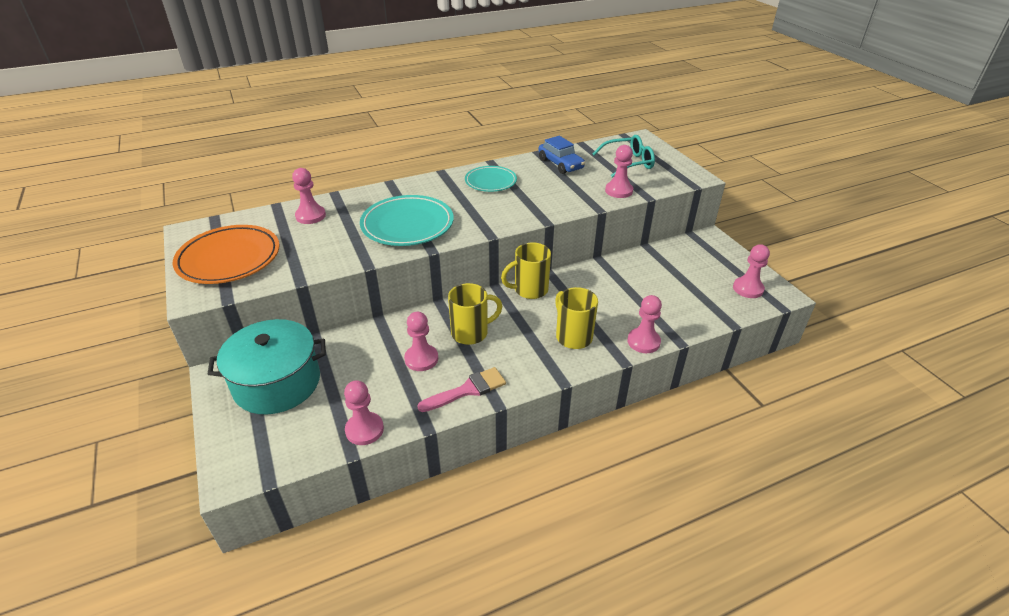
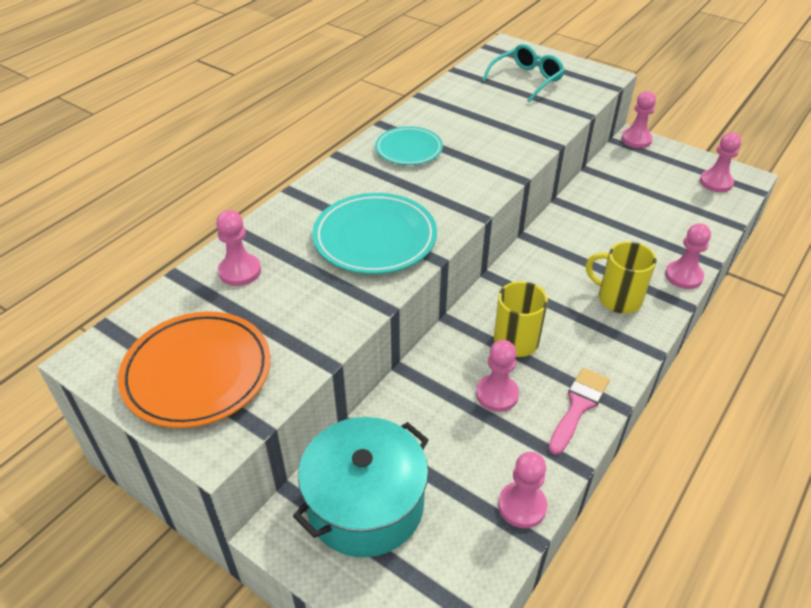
camera: 30 degrees left, 5 degrees up
(529, 290) = (526, 264): yellow mug -> none
(560, 164) = (460, 103): blue car -> none
(618, 191) = (552, 116): pink pawn -> pink pawn (636, 140)

